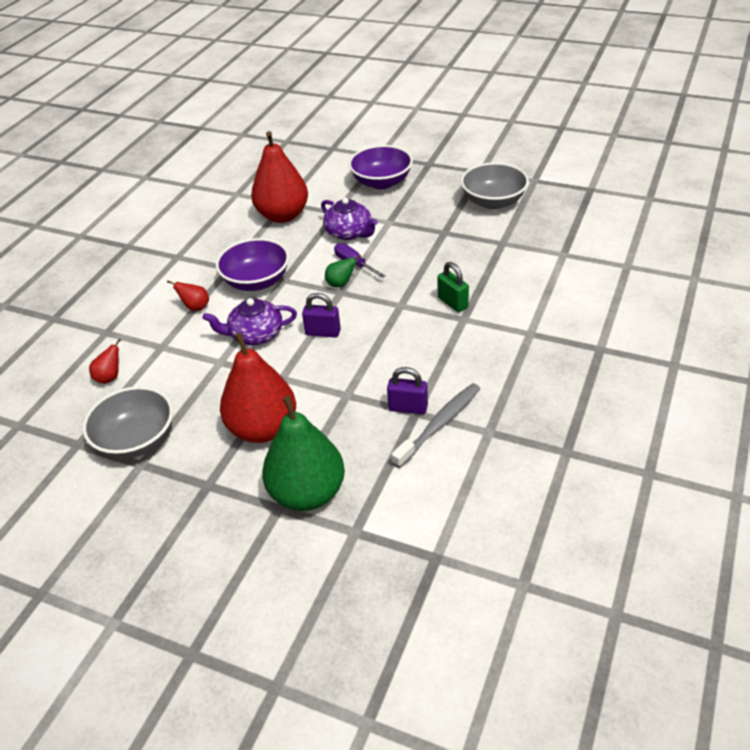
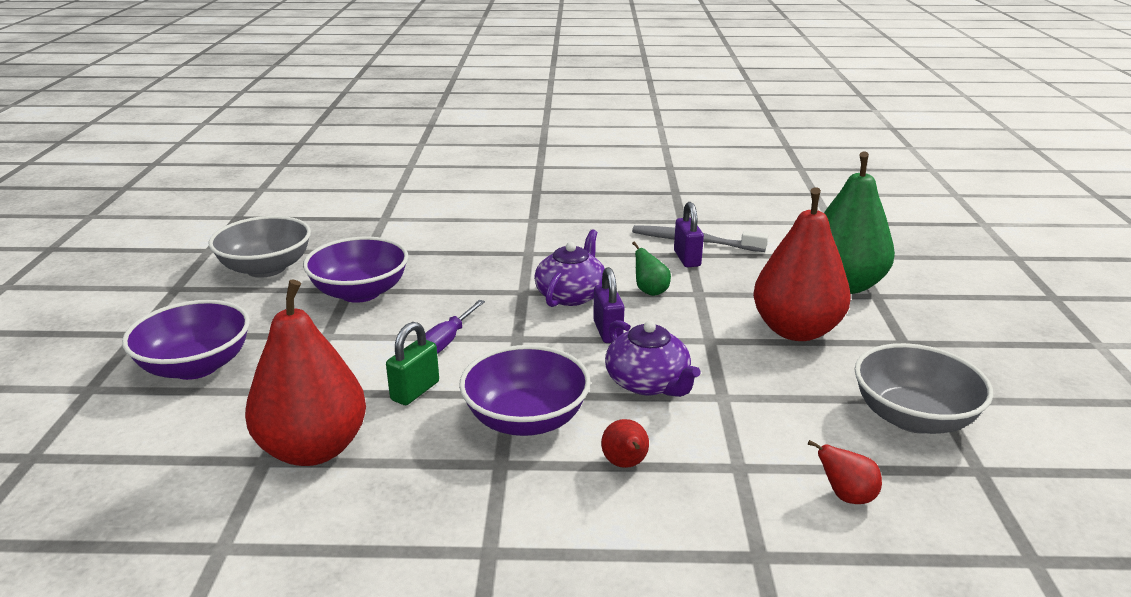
camera: 115 degrees left, 15 degrees down
(341, 284) = (498, 341): green pear -> green pear (650, 291)
(349, 233) = (362, 363): purple teapot -> purple teapot (571, 295)
(438, 236) = (360, 292): none -> purple bowl
(452, 303) = (502, 262): green padlock -> green padlock (415, 391)

